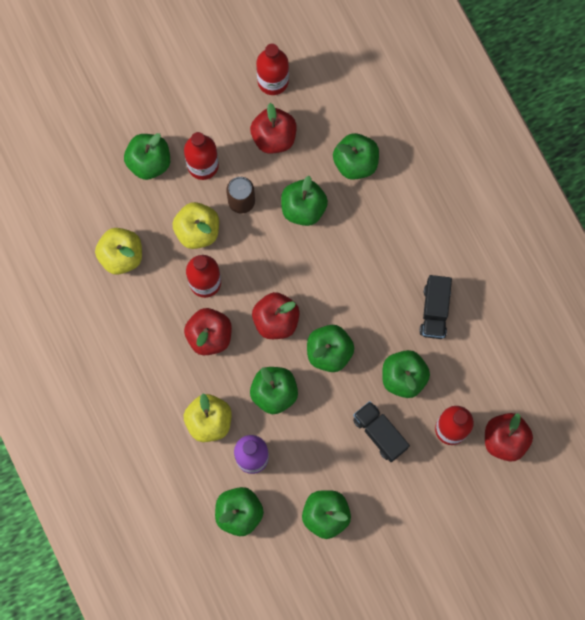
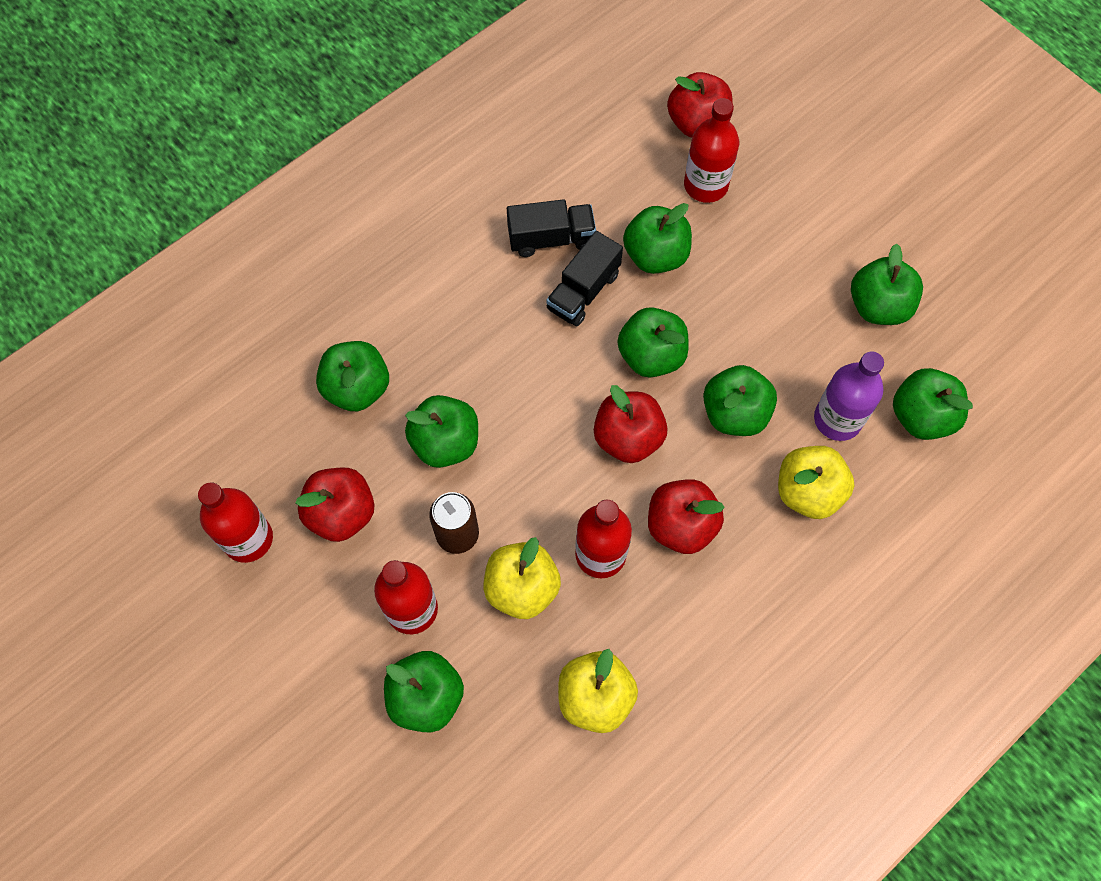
camera: 105 degrees left, 10 degrees down
(379, 433) = (742, 266): black truck -> black truck (583, 291)

